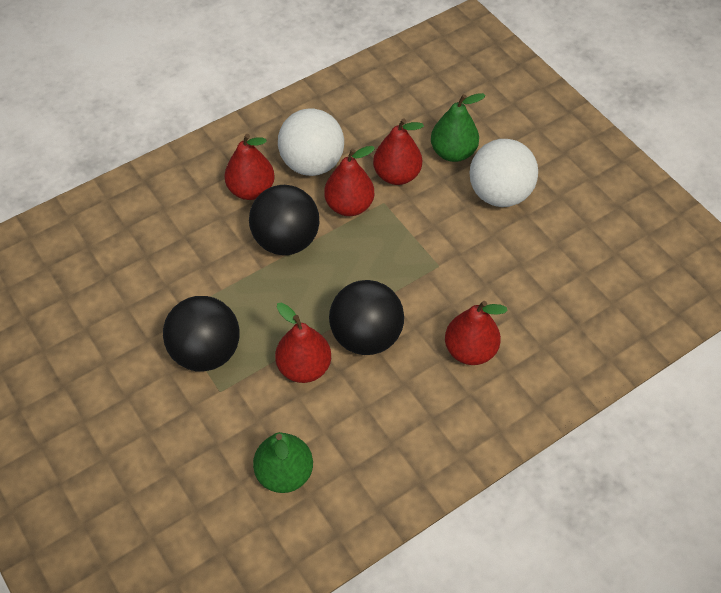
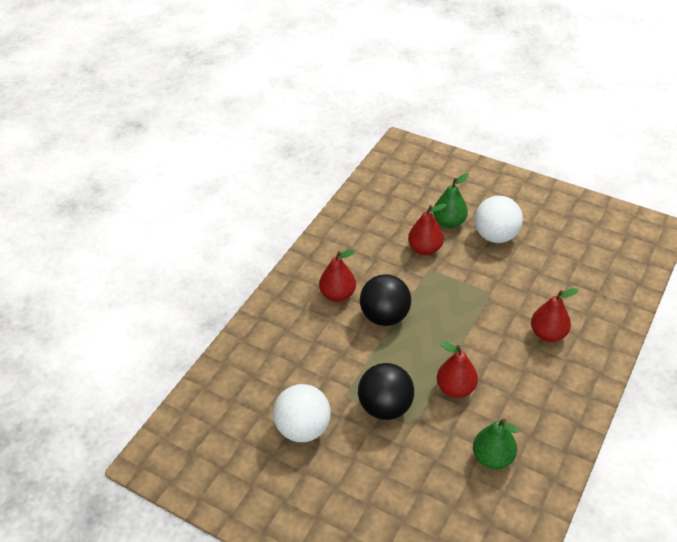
camera: 25 degrees left, 10 degrees down
(312, 164) = (365, 263): white ball -> white ball (303, 428)
(349, 206) = (409, 279): red pear -> none
(366, 336) = (479, 353): black ball -> none

